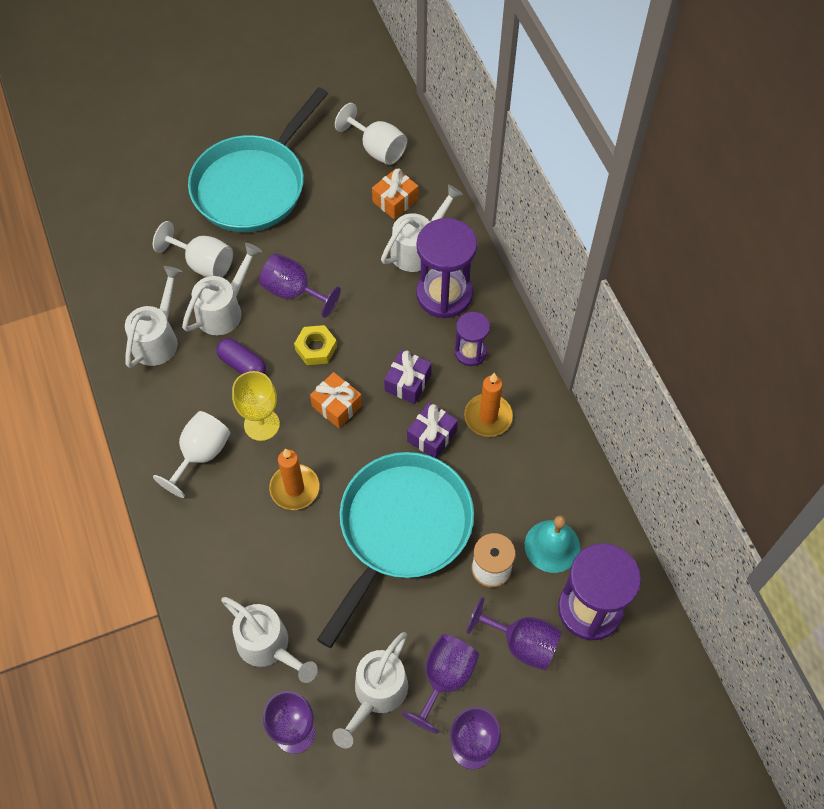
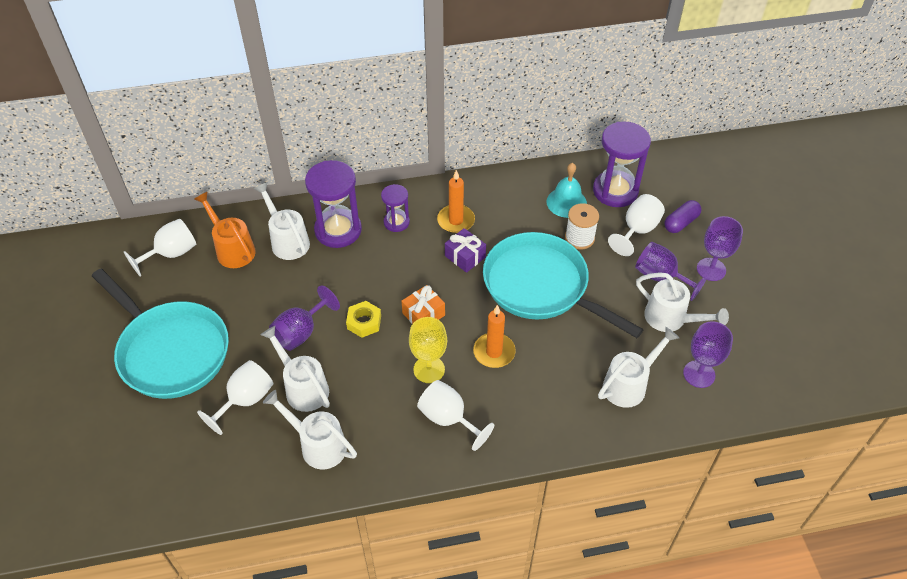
camera: 80 degrees left, 10 degrees down
(242, 365) = (365, 378): purple capsule -> purple capsule (681, 223)
(395, 201) = (232, 249): orange gift -> orange watering can
(407, 382) = (413, 265): purple gift -> none
(522, 643) = (637, 230): purple goblet -> white goblet

